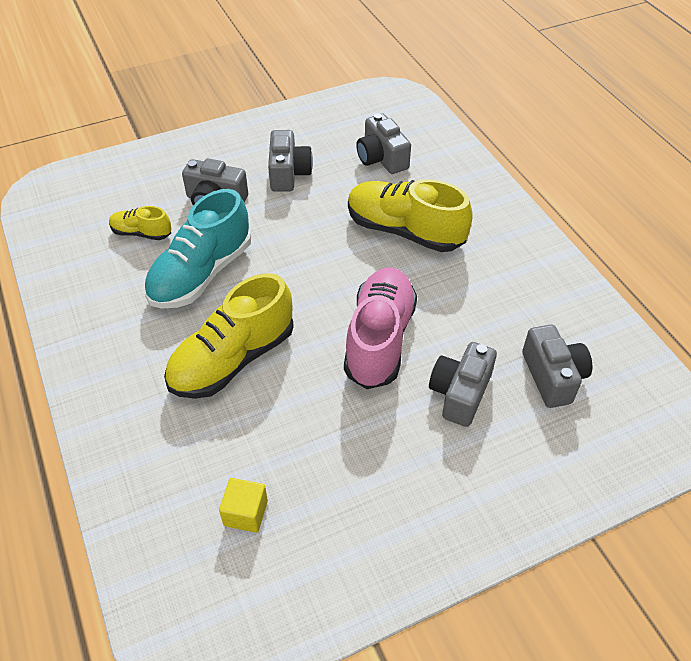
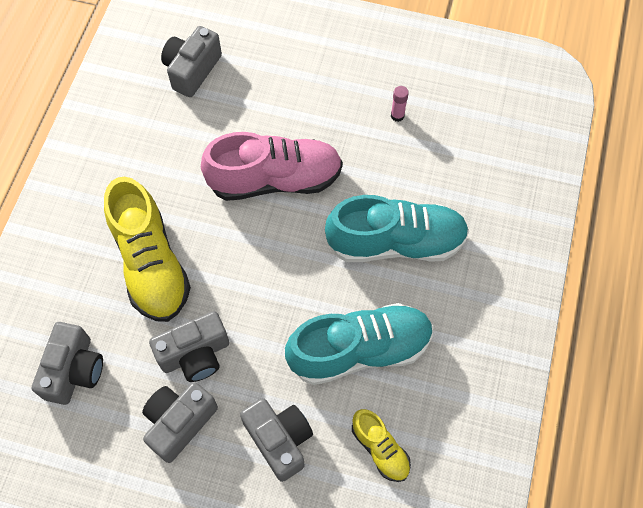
camera: 140 degrees left, 15 degrees up
(233, 359) = (396, 242): yellow shoe -> turquoise shoe
(245, 513) = (468, 126): yellow cube -> none
(326, 471) = (397, 116): none -> pink glue stick
(379, 339) = (275, 179): pink shoe -> pink shoe turned 150 degrees counterclockwise
(460, 393) = (263, 102): grey camera -> grey camera (195, 354)

